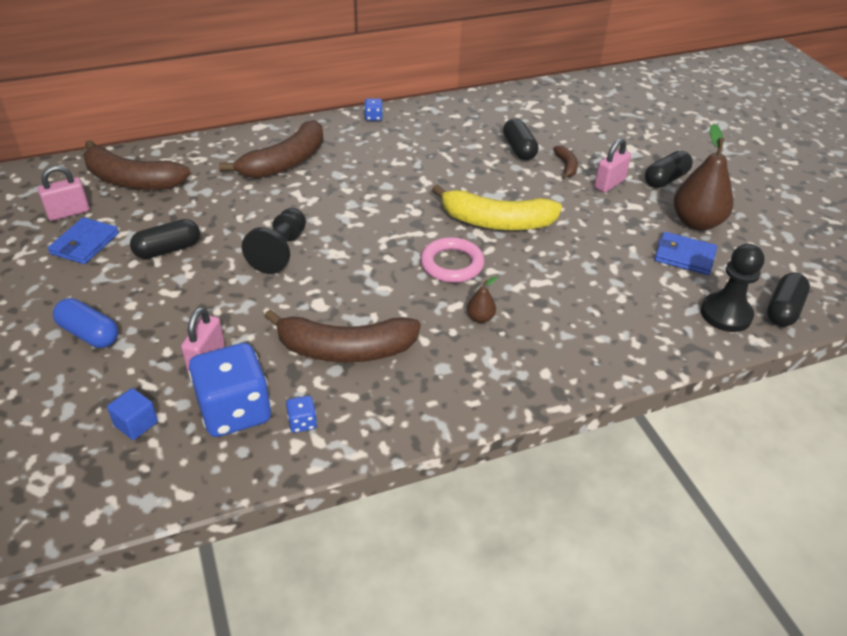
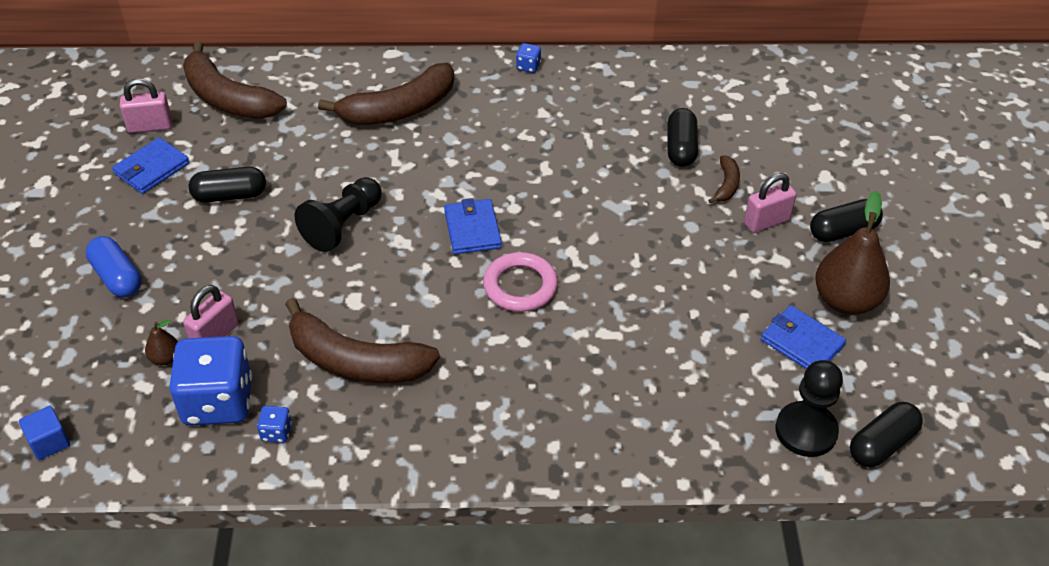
camera: 20 degrees right, 5 degrees up
(136, 424) = (122, 389): blue cube -> blue cube (49, 442)
(391, 233) = (472, 229): none -> blue wallet
(480, 318) = (517, 361): brown pear -> brown pear (165, 358)
(496, 222) = (599, 243): yellow banana -> none

